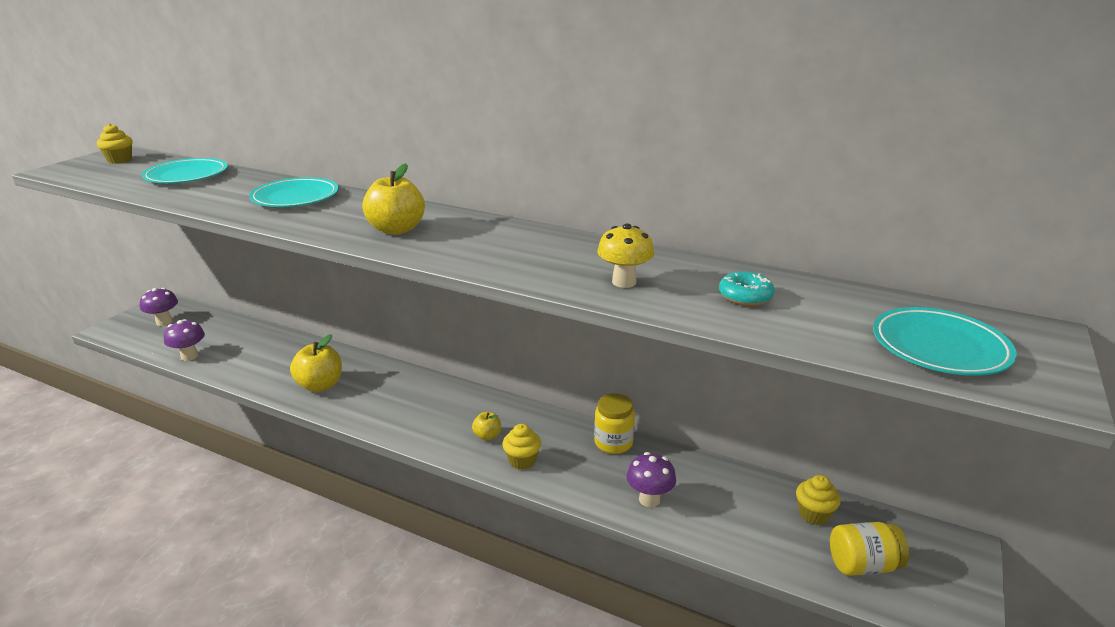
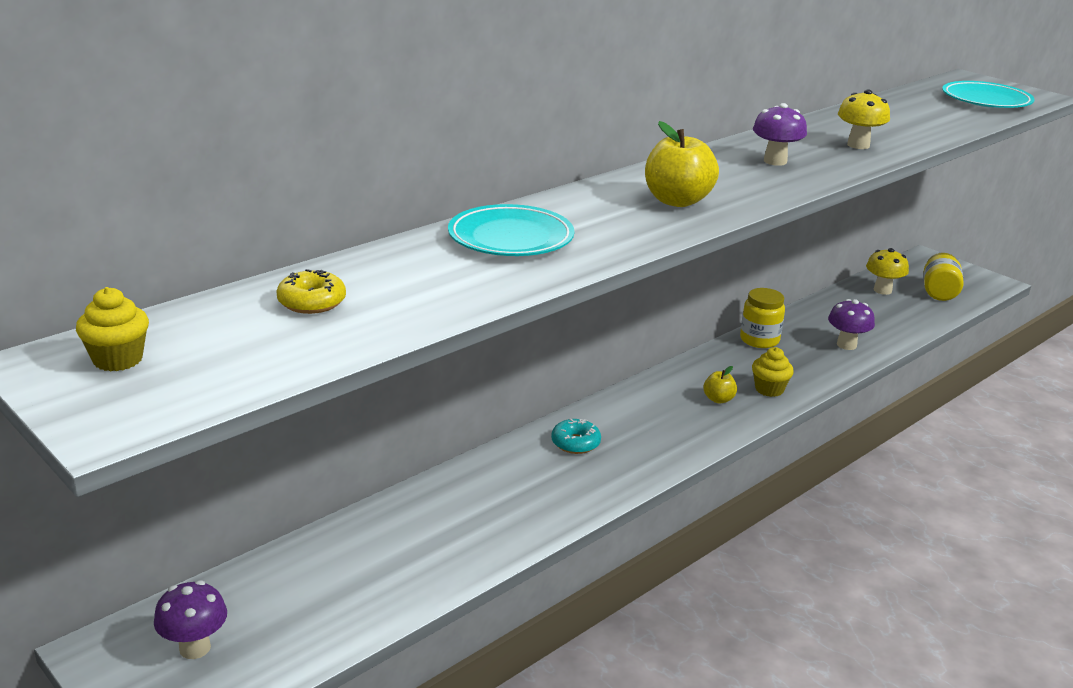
camera: 70 degrees left, 0 degrees up
(187, 176) = (312, 302): turquoise plate -> yellow donut
(189, 356) = (365, 615): purple mushroom -> purple mushroom (775, 161)
(320, 385) = (545, 494): yellow apple -> none
(745, 296) = (898, 121): turquoise donut -> turquoise donut (575, 443)
(813, 514) = (882, 290): yellow cupcake -> yellow mushroom

